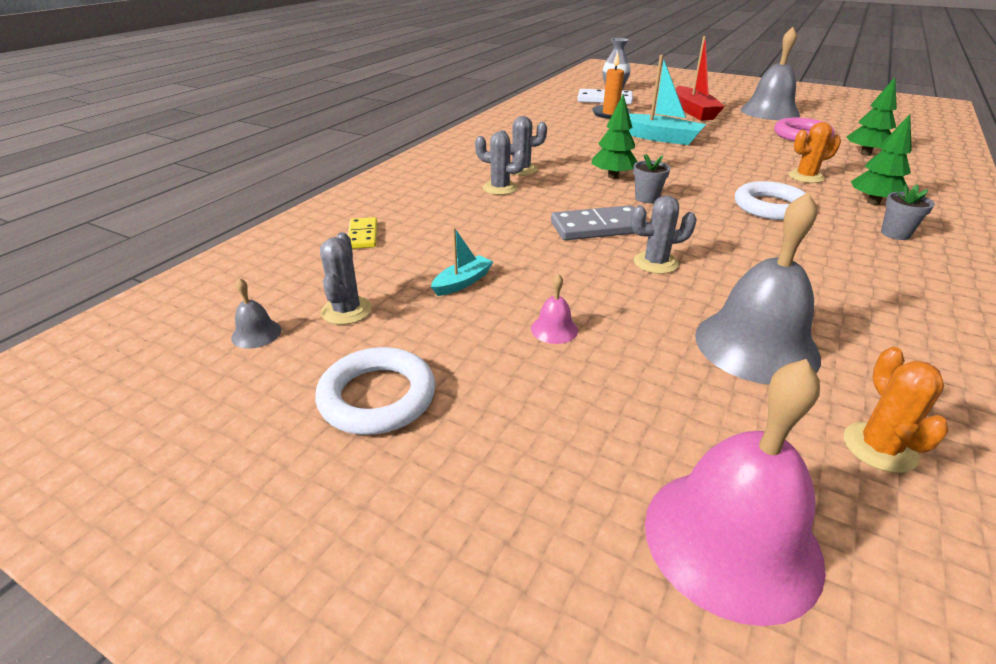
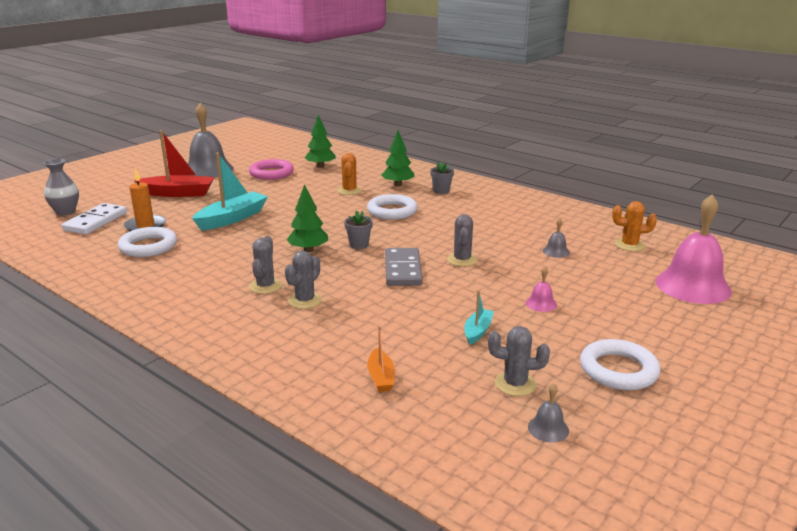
camera: 80 degrees left, 10 degrees down
(362, 235) = (381, 377): yellow domino -> orange boat
(462, 282) = (477, 331): turquoise boat -> turquoise boat turned 60 degrees clockwise
(571, 121) = (148, 246): none -> white ring
(756, 345) = (556, 251): grey bell -> grey bell, size x0.41

